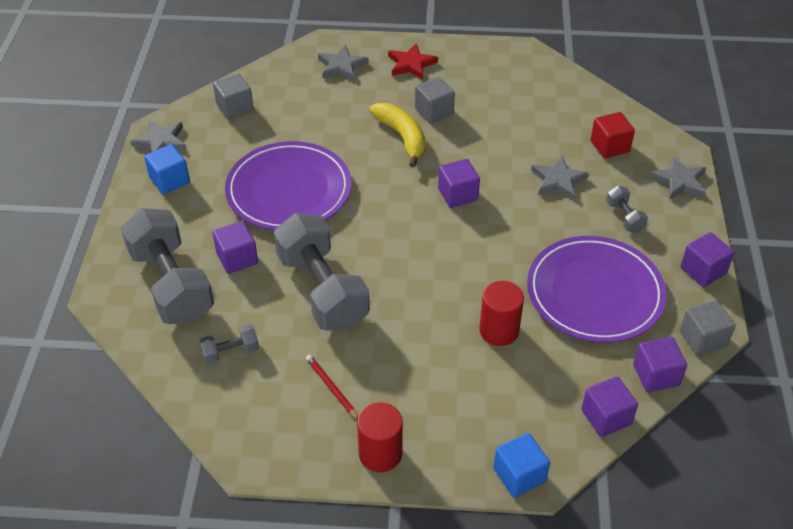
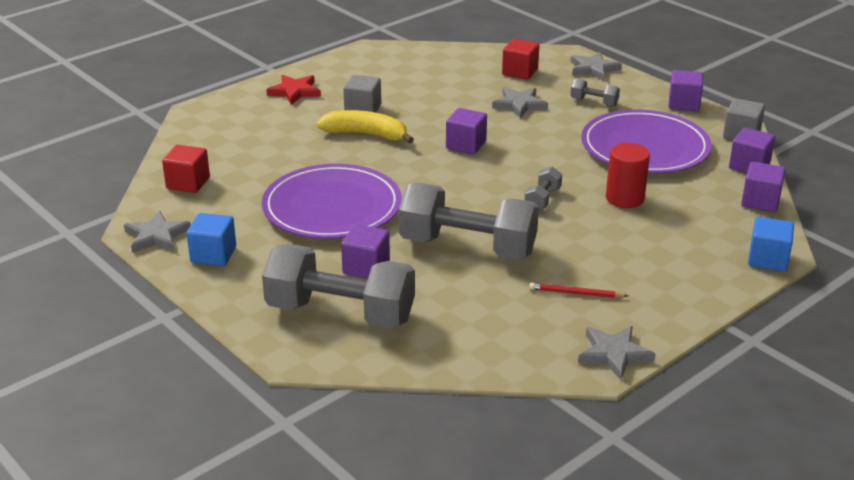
camera: 45 degrees left, 15 degrees down
(231, 352) = (466, 321): grey dumbbell -> grey dumbbell (542, 199)
(235, 108) = (188, 183): grey cube -> red cube
(341, 66) = (238, 117): grey star -> grey star (614, 354)
(380, 453) = (672, 305): red cylinder -> none

